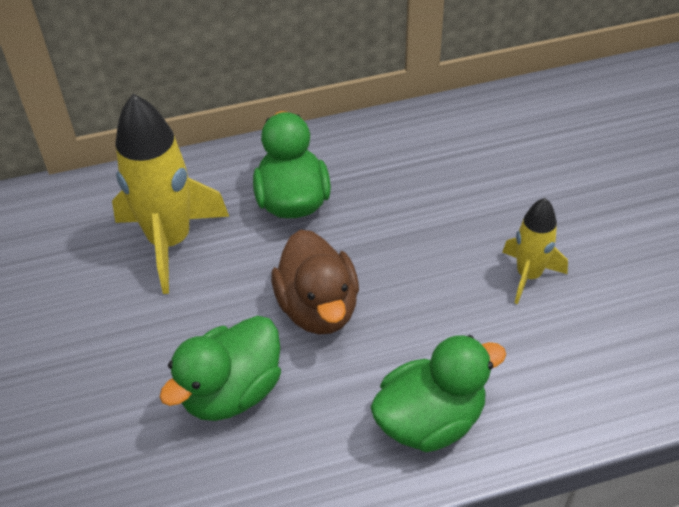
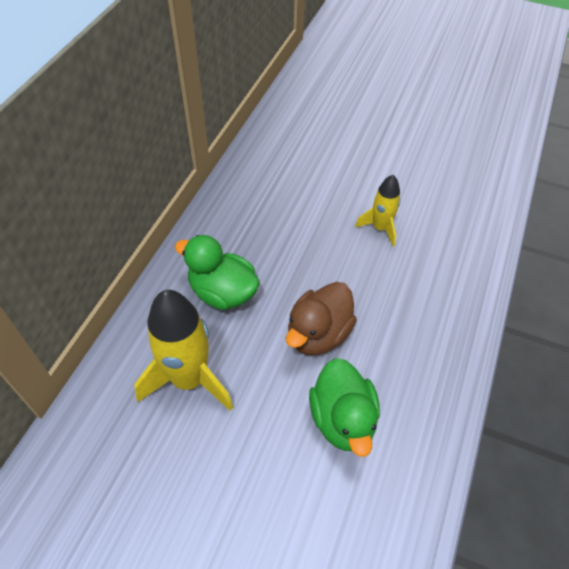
camera: 55 degrees left, 5 degrees up
(318, 308) = (318, 334): brown duck -> brown duck turned 105 degrees clockwise
(430, 420) = (438, 334): green duck -> none

